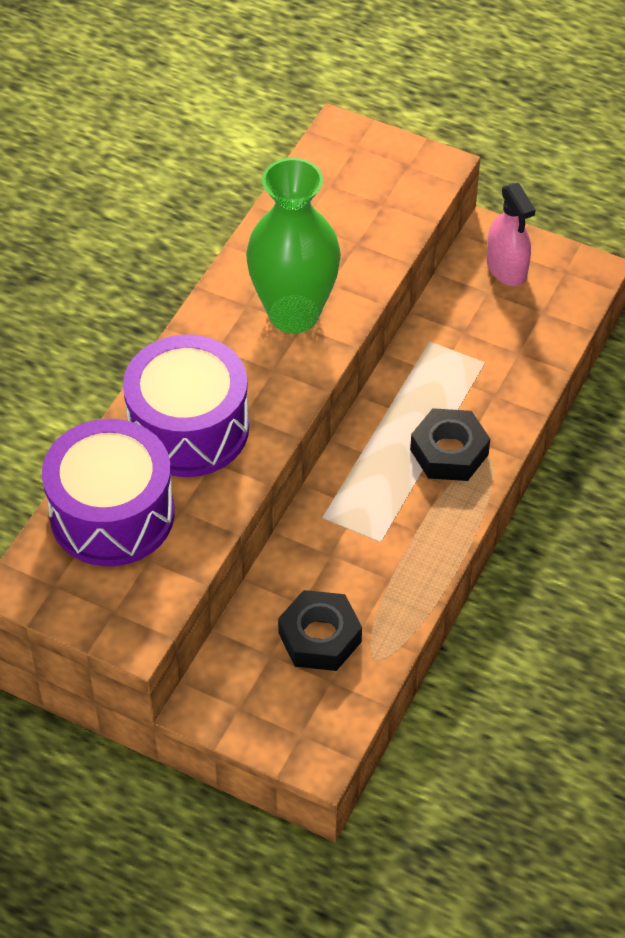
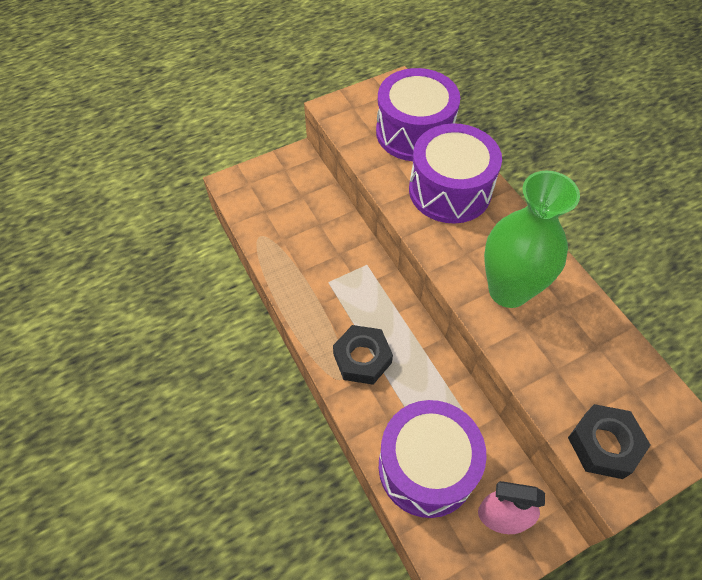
camera: 125 degrees right, 5 degrees up
(320, 637) = (293, 220): black nut -> black nut (603, 444)
(514, 341) = (426, 467): none -> purple drum

